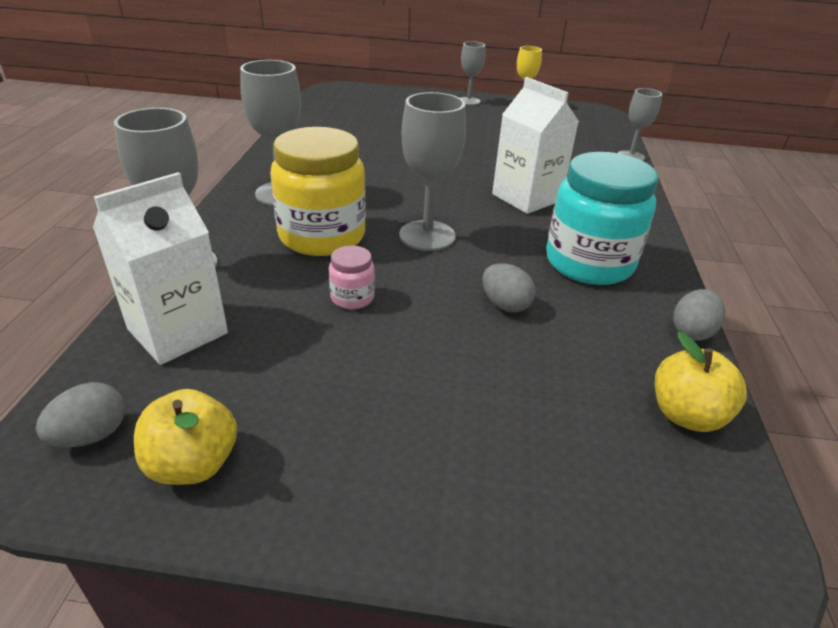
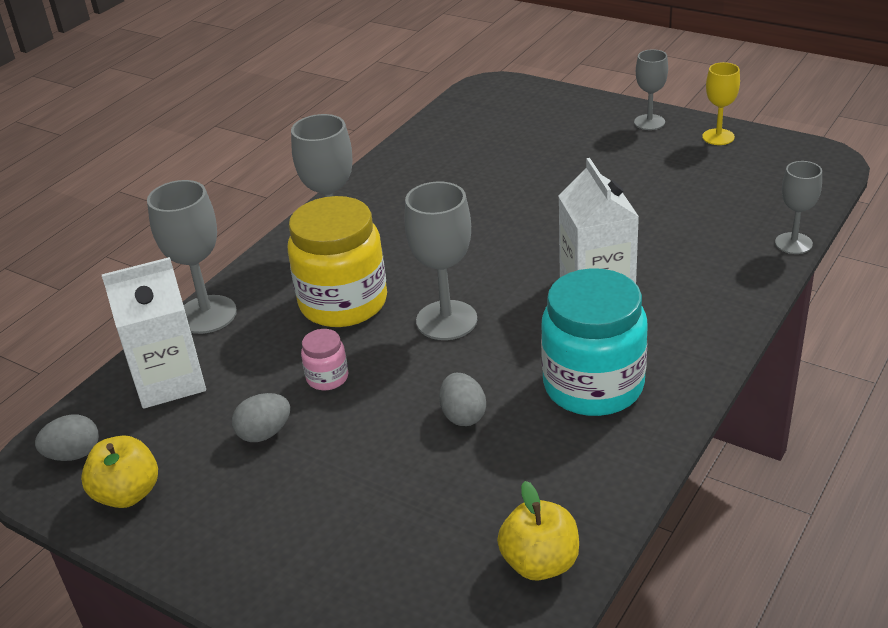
camera: 30 degrees right, 0 degrees up
(691, 331) = (630, 487): grey egg -> grey egg (264, 433)

